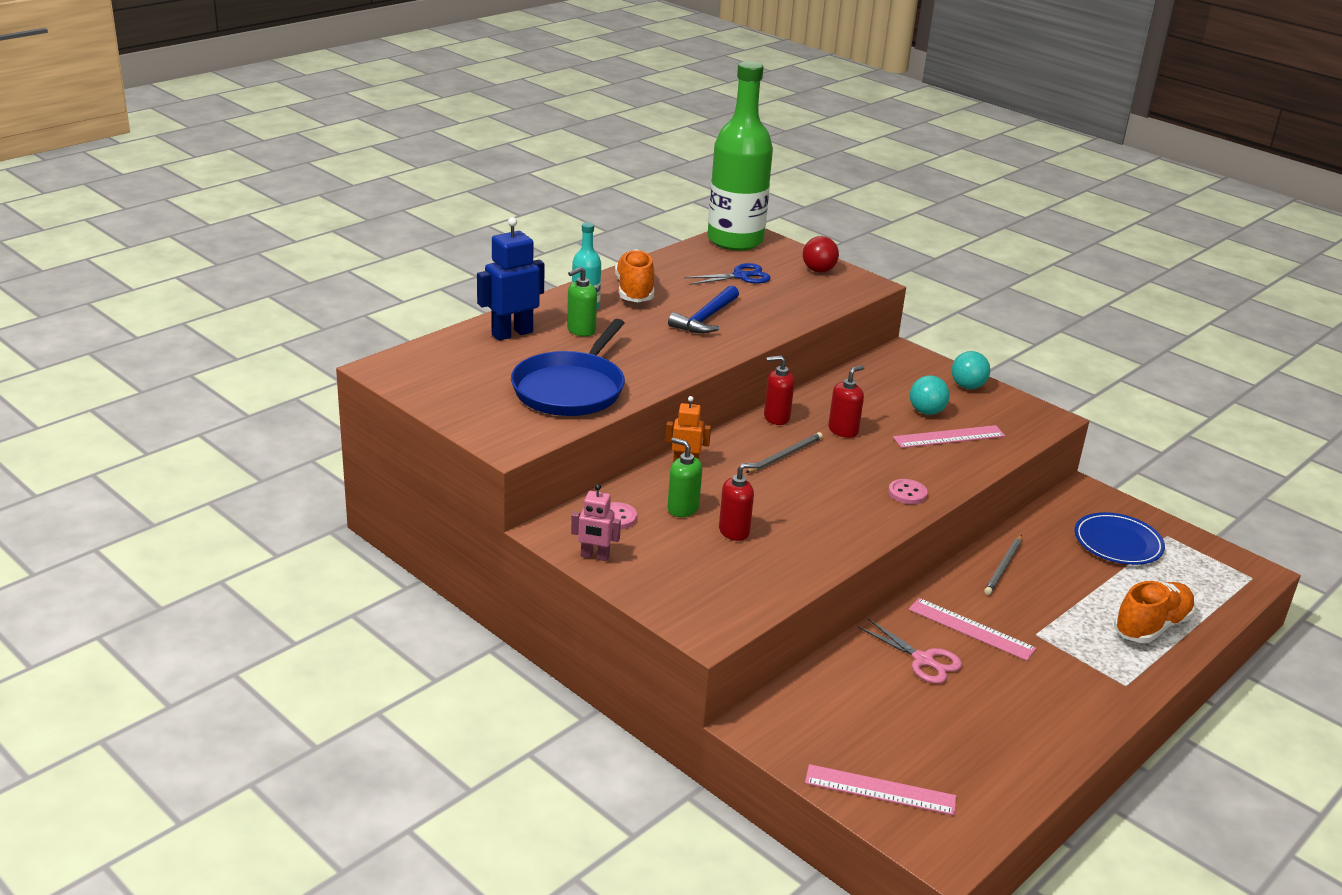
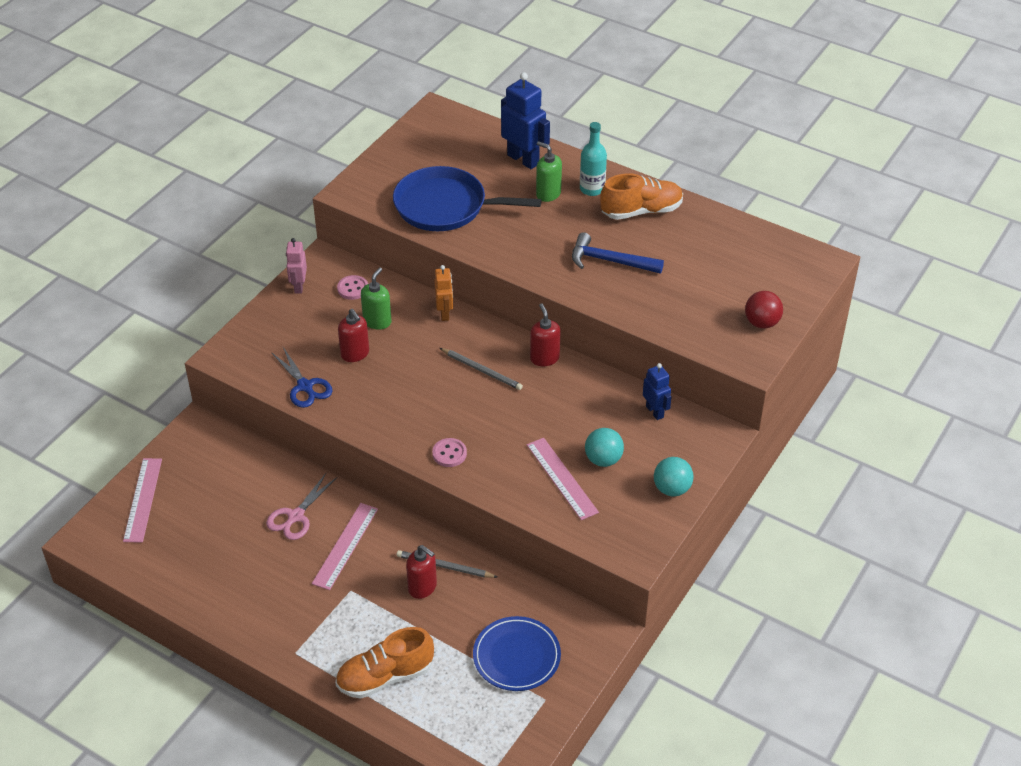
camera: 80 degrees right, 15 degrees up
(735, 240) = (797, 258): green bottle -> none
(741, 276) = (714, 271): blue scissors -> blue scissors (305, 386)
(843, 430) = (541, 404): red soap dispenser -> red soap dispenser (422, 587)
(866, 376) = (655, 411): none -> blue robot
(1151, 626) = (385, 676): orange shoe -> orange shoe turned 120 degrees clockwise

